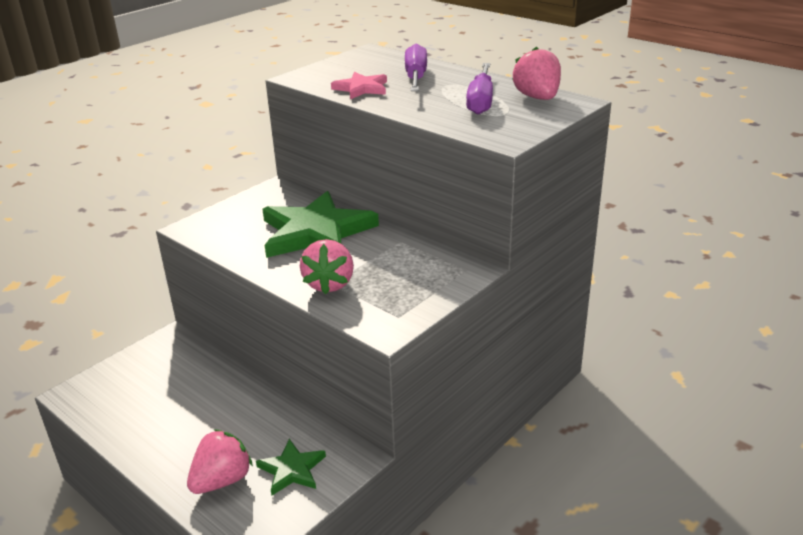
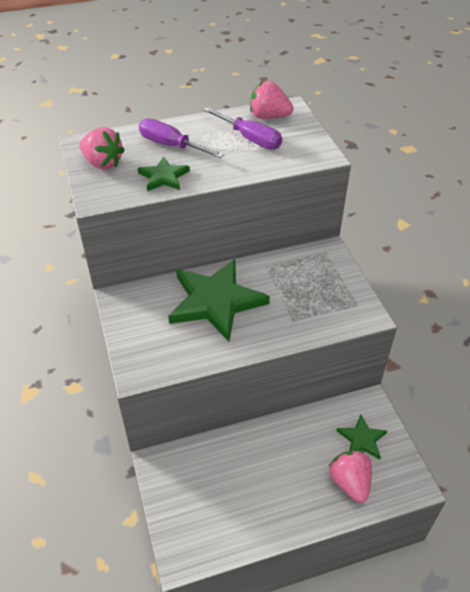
camera: 60 degrees left, 15 degrees up
(329, 284) = (294, 321): pink strawberry -> pink strawberry (103, 163)
(361, 88) = (163, 177): pink star -> green star

